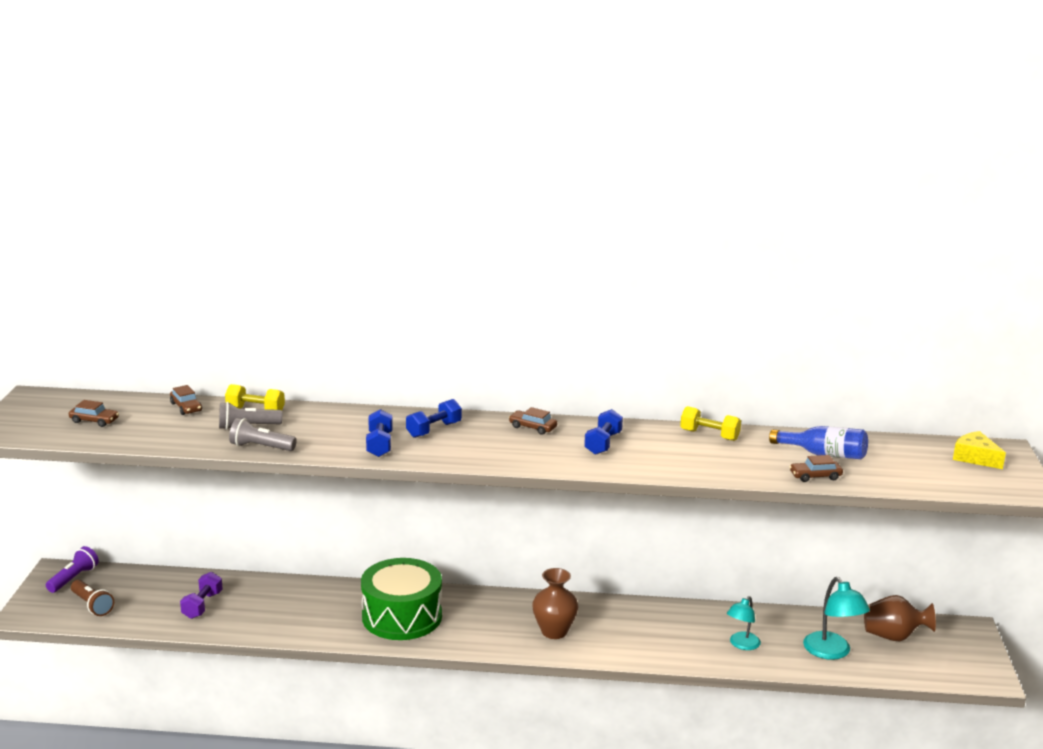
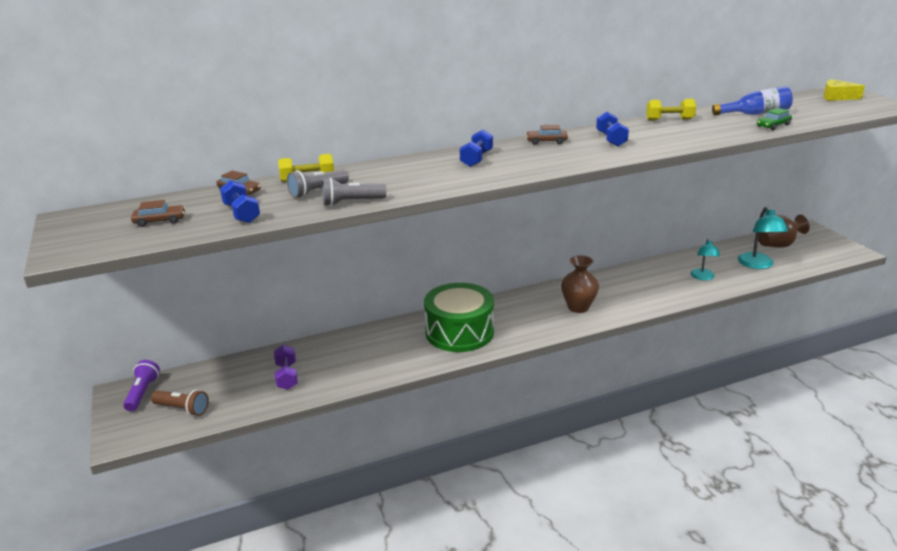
camera: 25 degrees left, 5 degrees up
(379, 445) = (450, 177): blue dumbbell -> blue dumbbell (242, 213)
(815, 476) = (773, 125): brown car -> green car
(832, 652) = (758, 265): turquoise lamp -> turquoise lamp turned 45 degrees clockwise

